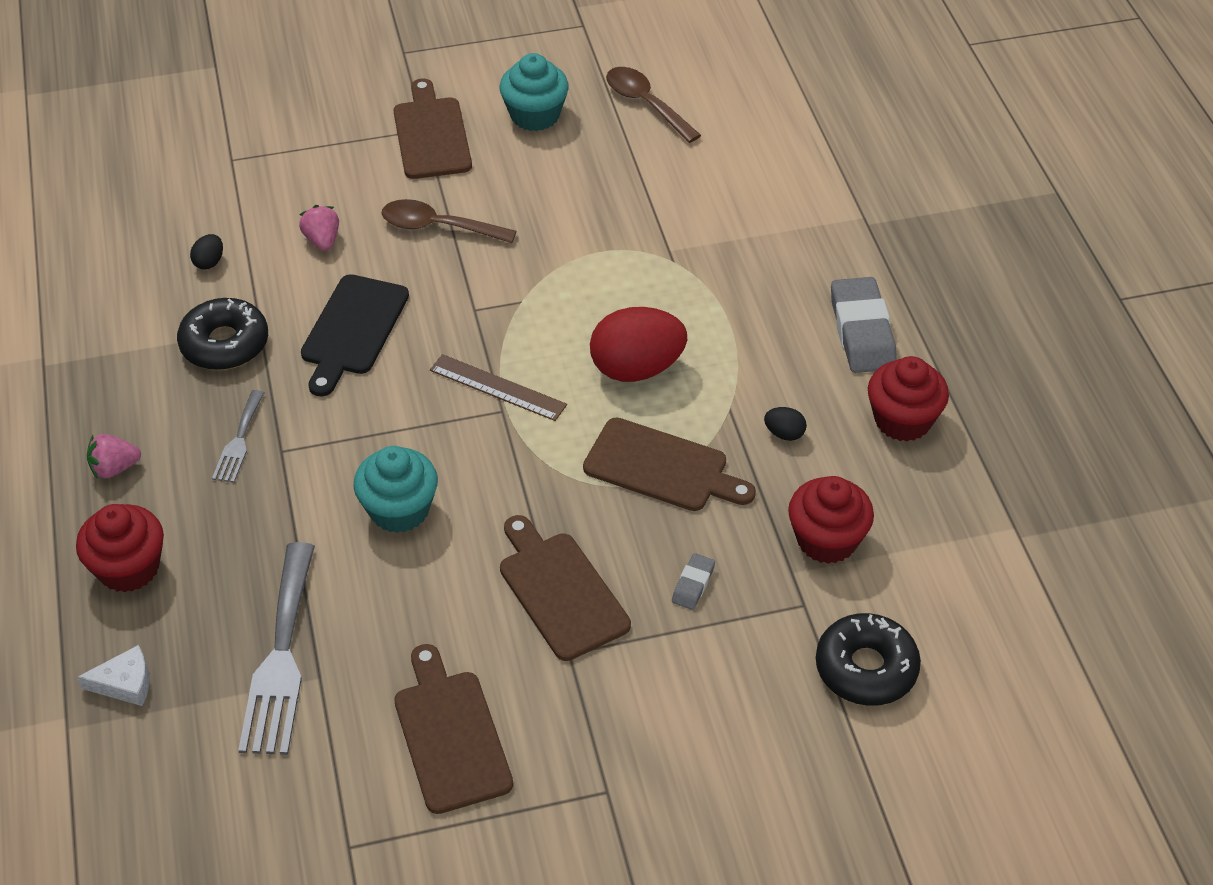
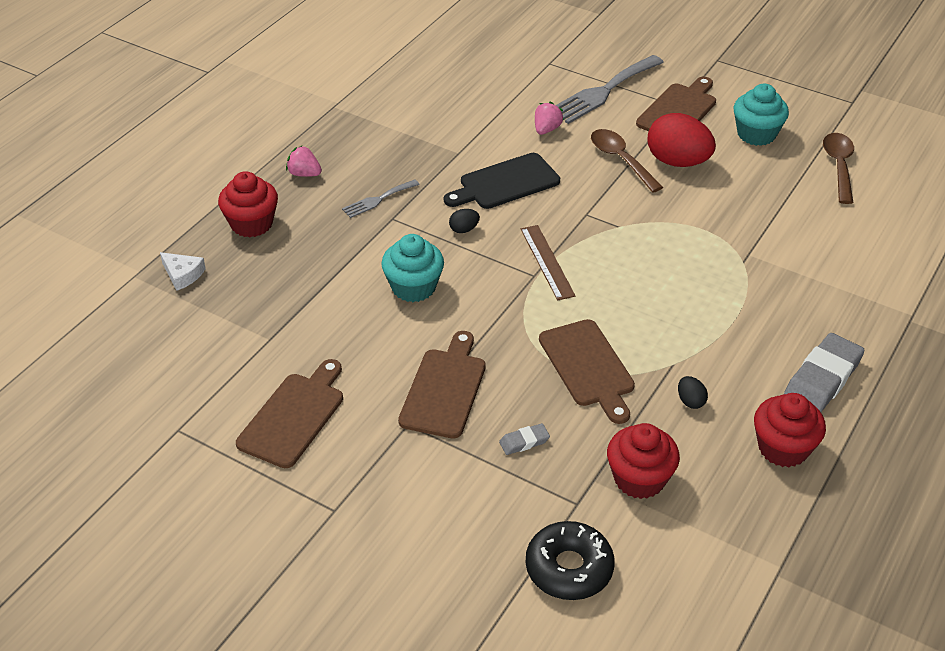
camera: 45 degrees right, 5 degrees down
(209, 262) = (474, 106): black egg -> black egg (464, 229)
(225, 344) = (431, 149): black donut -> none
(280, 658) = (264, 316): grey fork -> grey fork (603, 92)
(636, 368) = (642, 304): red egg -> red egg (677, 162)

